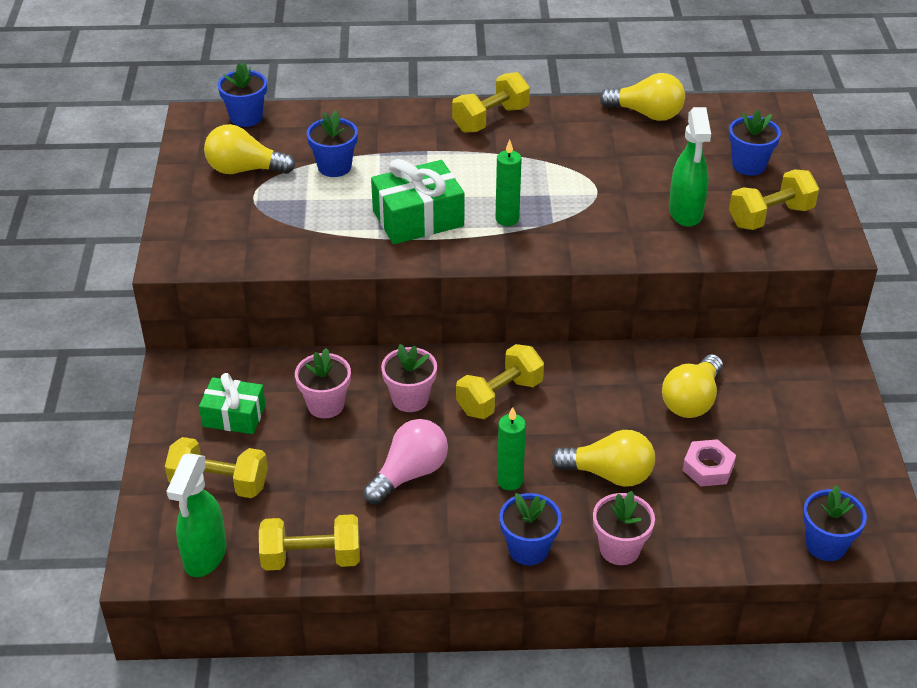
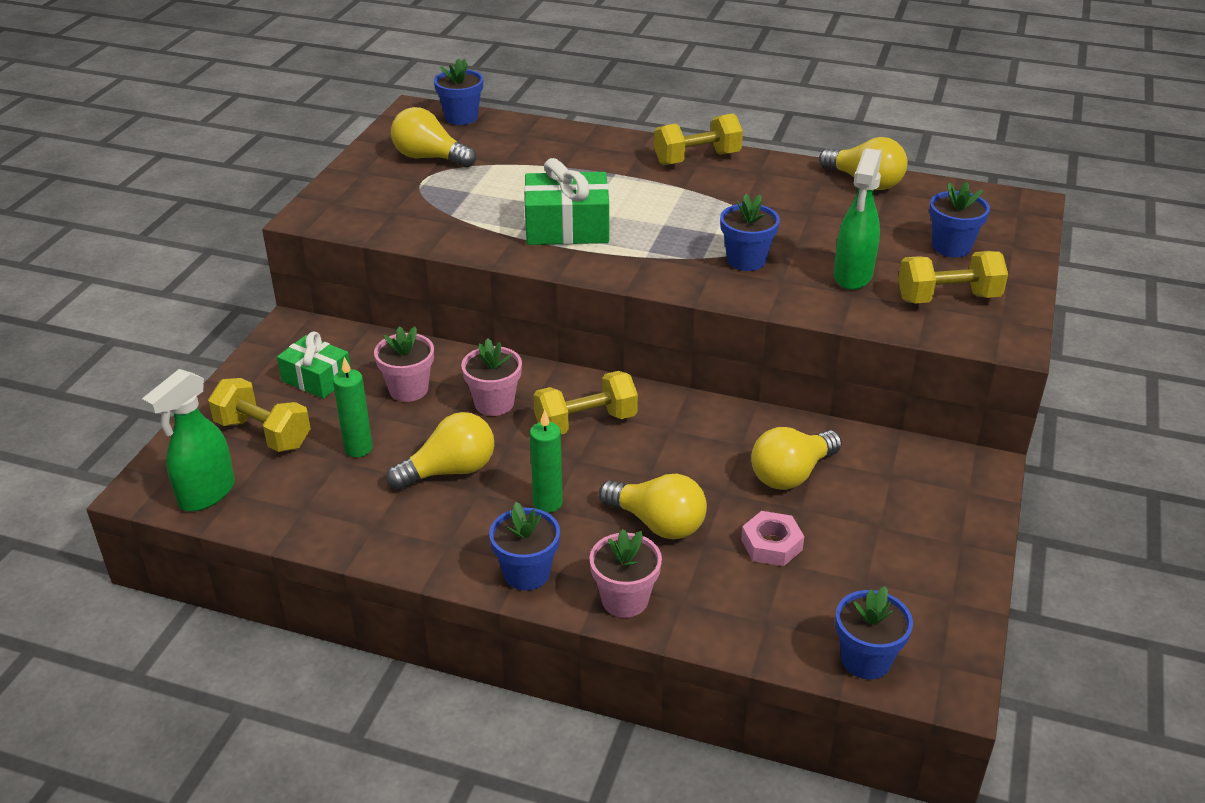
camera: 20 degrees right, 5 degrees down
(311, 558) = (304, 523): yellow dumbbell -> none
(334, 167) = (515, 170): blue flower pot -> blue flower pot (746, 260)
(409, 474) = (450, 471): pink light bulb -> yellow light bulb
(507, 219) = (657, 245): green candle -> green candle (358, 448)

